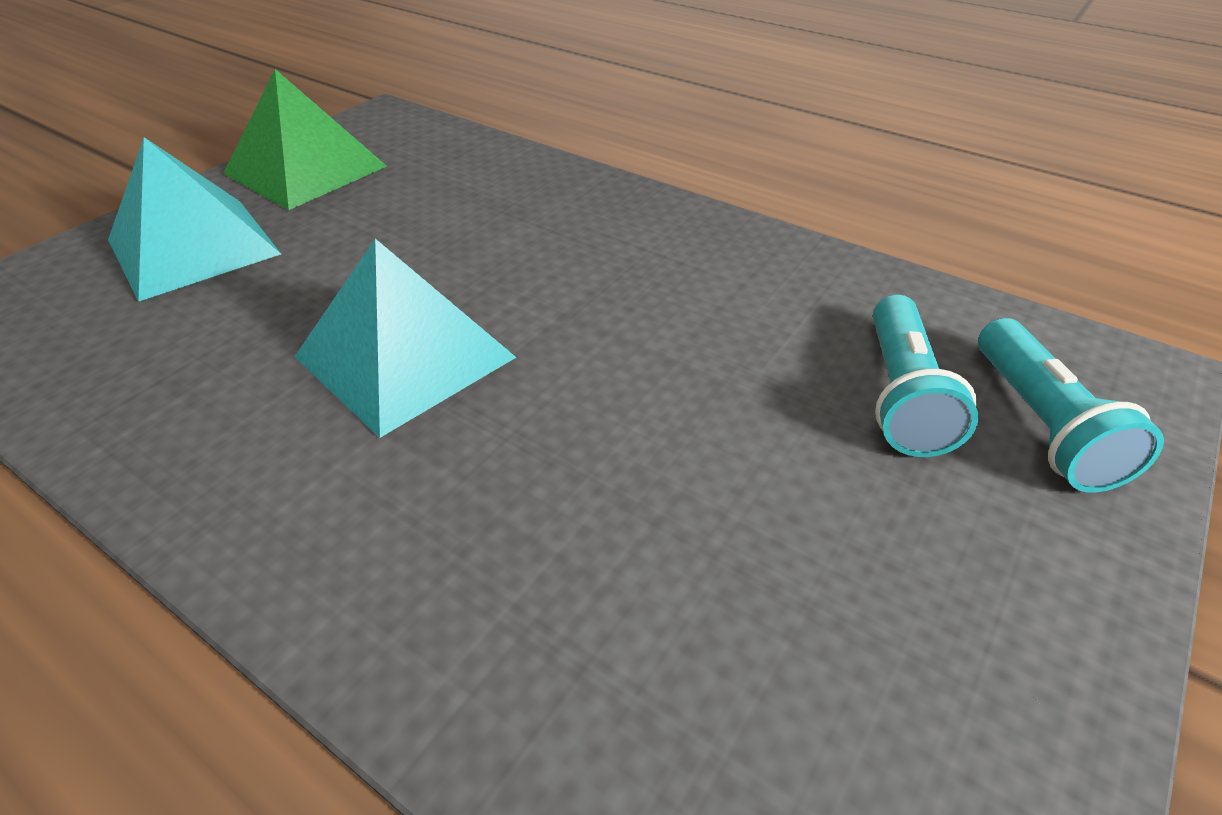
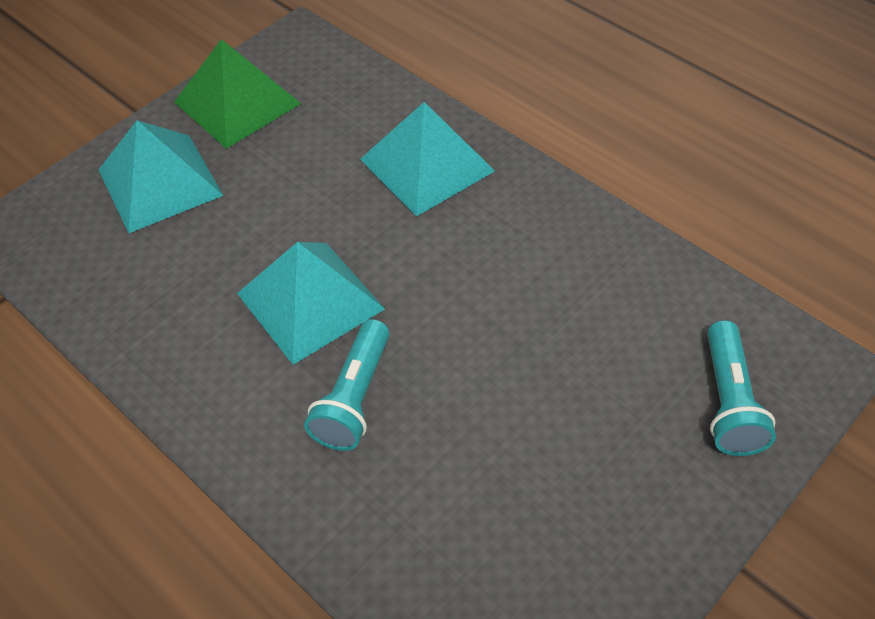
camera: 10 degrees right, 10 degrees up
(551, 209) = (427, 164): none -> turquoise pyramid
(902, 396) = (642, 368): turquoise flashlight -> turquoise flashlight (354, 398)

